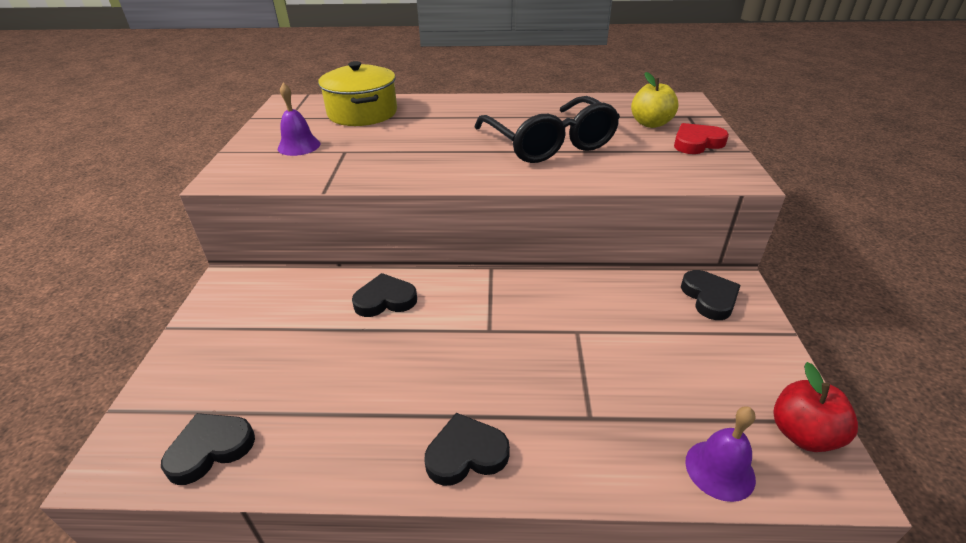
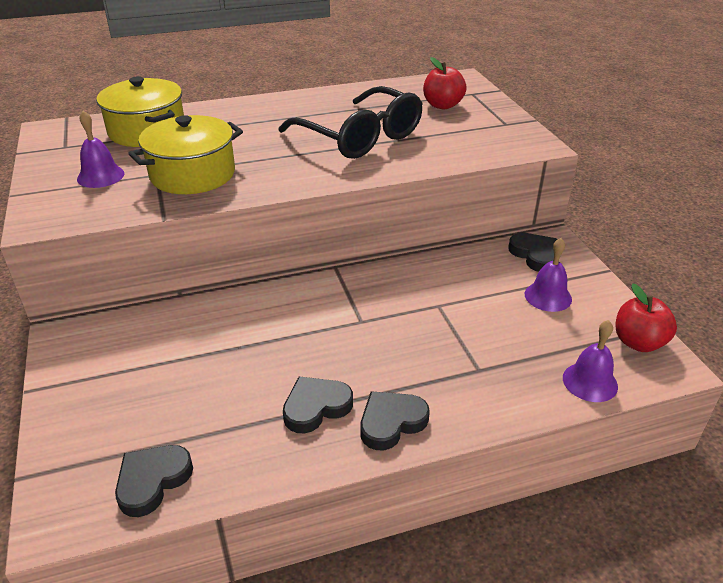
camera: 20 degrees left, 0 degrees up
(375, 156) = (192, 174): none -> yellow pot
(385, 300) = (247, 316): black heart -> black heart (316, 407)
(650, 124) = (442, 105): yellow apple -> red apple
(697, 143) = (490, 118): red heart -> none
(706, 349) = (548, 296): none -> purple bell

